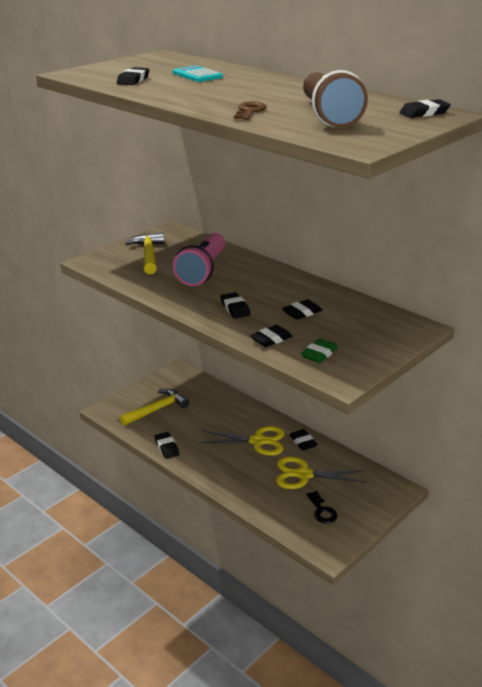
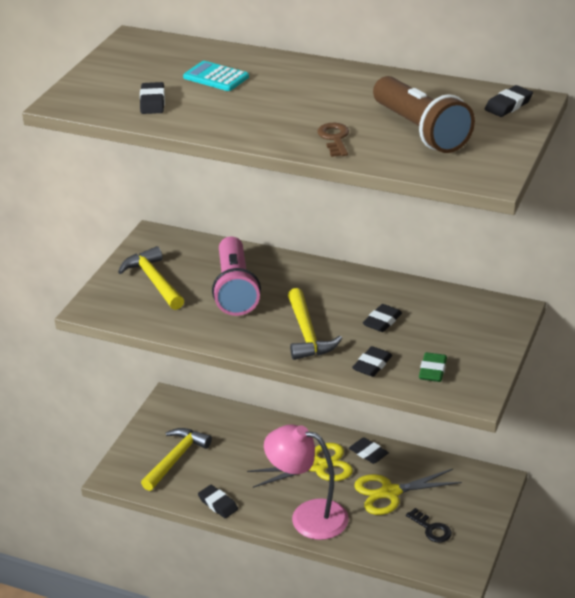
camera: 20 degrees left, 5 degrees up
(228, 474) = (308, 516): none -> pink lamp
(235, 308) = (307, 334): black eraser -> yellow hammer

